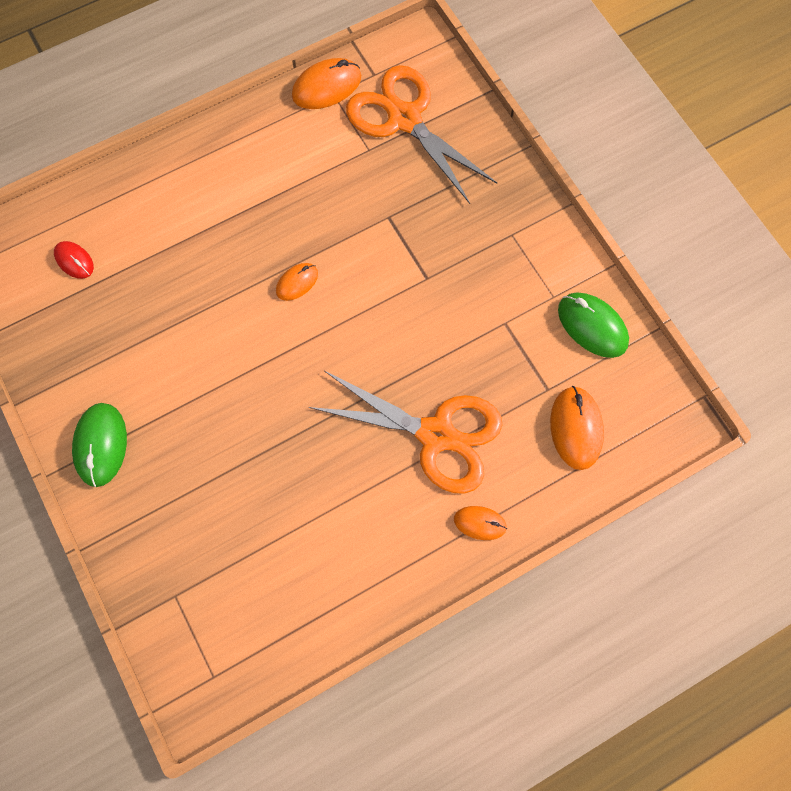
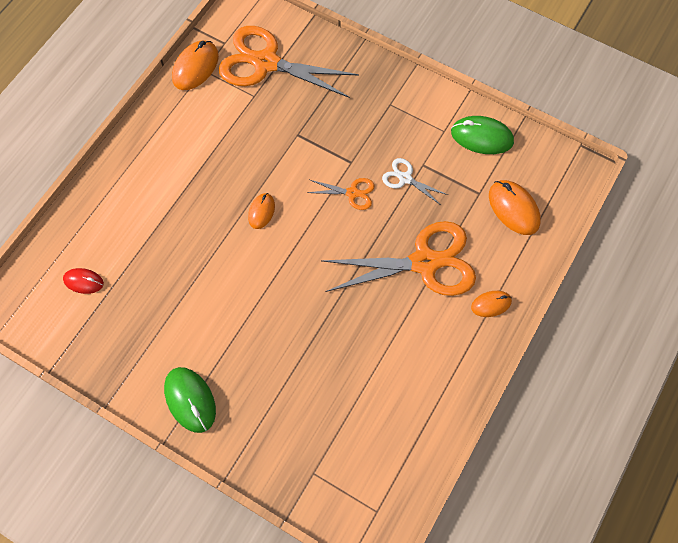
camera: 30 degrees left, 5 degrees down
(406, 313) = (352, 193): none -> orange scissors
(474, 328) = (405, 178): none -> white scissors

